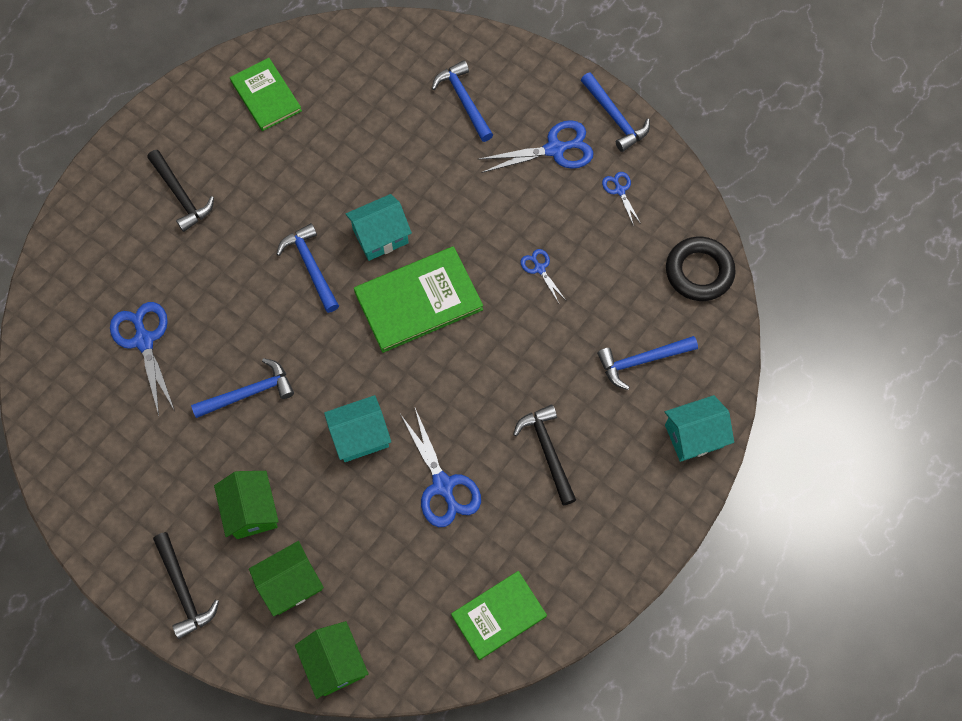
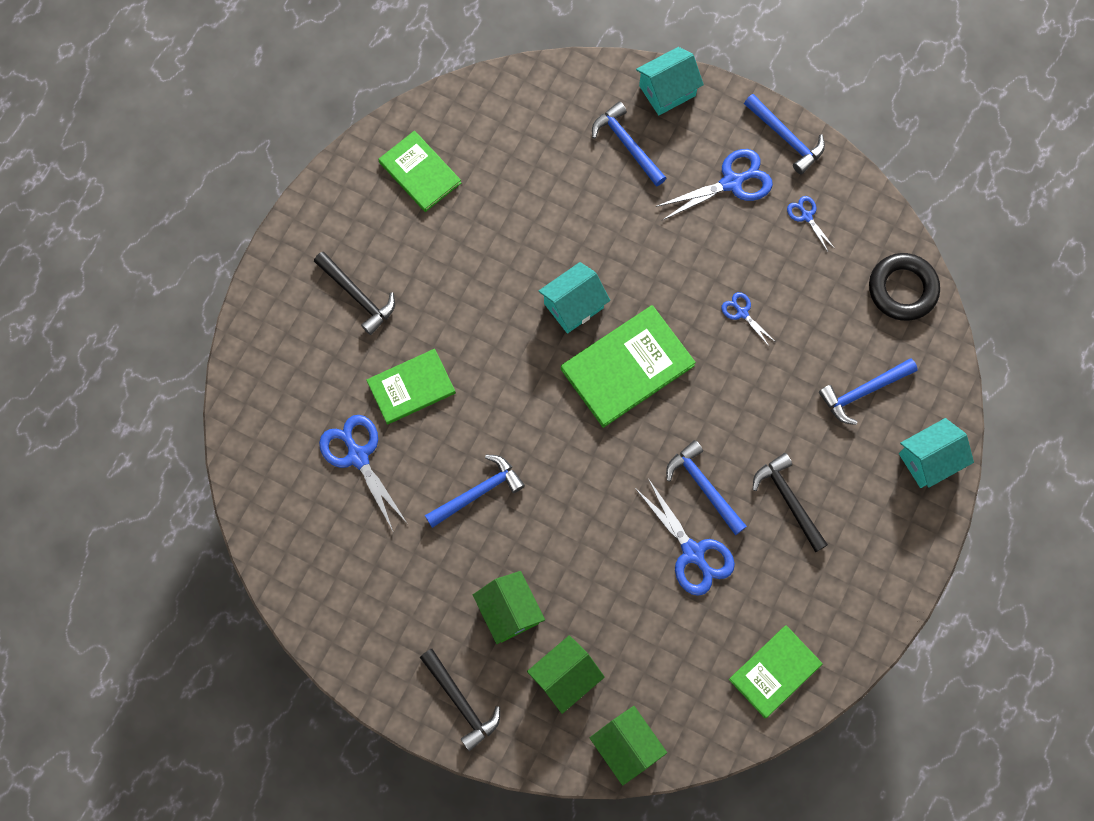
camera: 10 degrees left, 5 degrees up
(210, 286) = (411, 387): none -> green book
(311, 267) = (509, 350): blue hammer -> blue hammer (704, 486)
(360, 436) = (600, 517): turquoise house -> turquoise house (667, 90)

